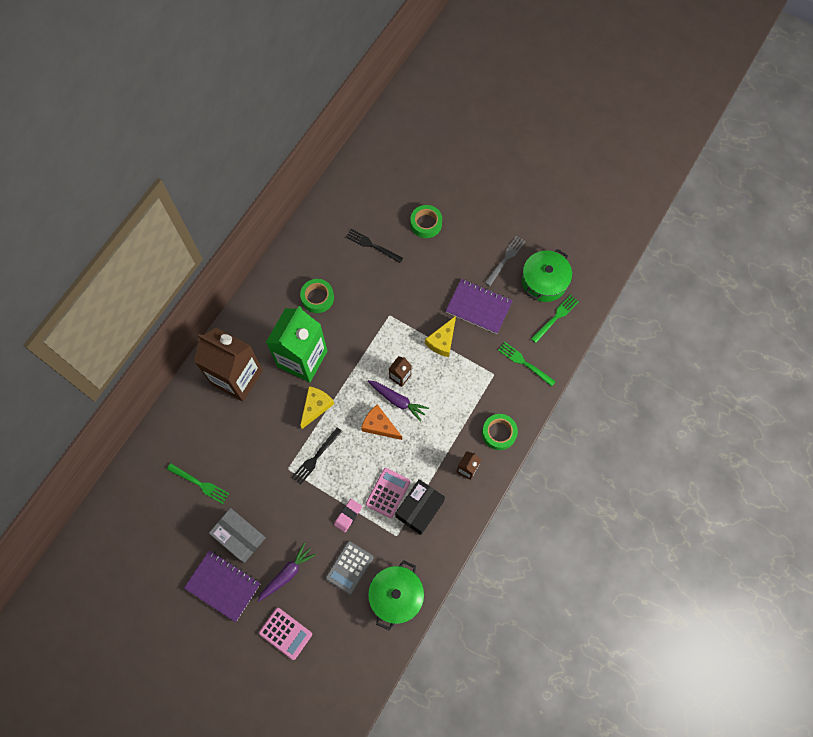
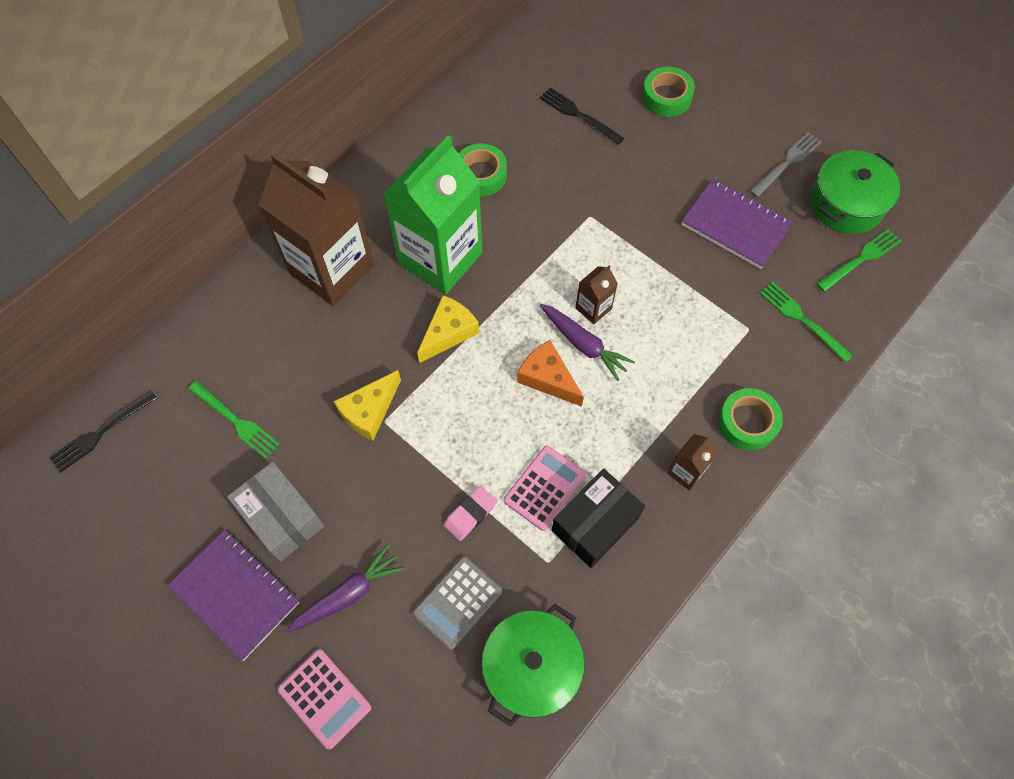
camera: 10 degrees right, 5 degrees down
(315, 457) = (433, 411): black fork -> black fork (100, 433)
(442, 341) = (670, 266): yellow cheese -> yellow cheese (369, 411)

